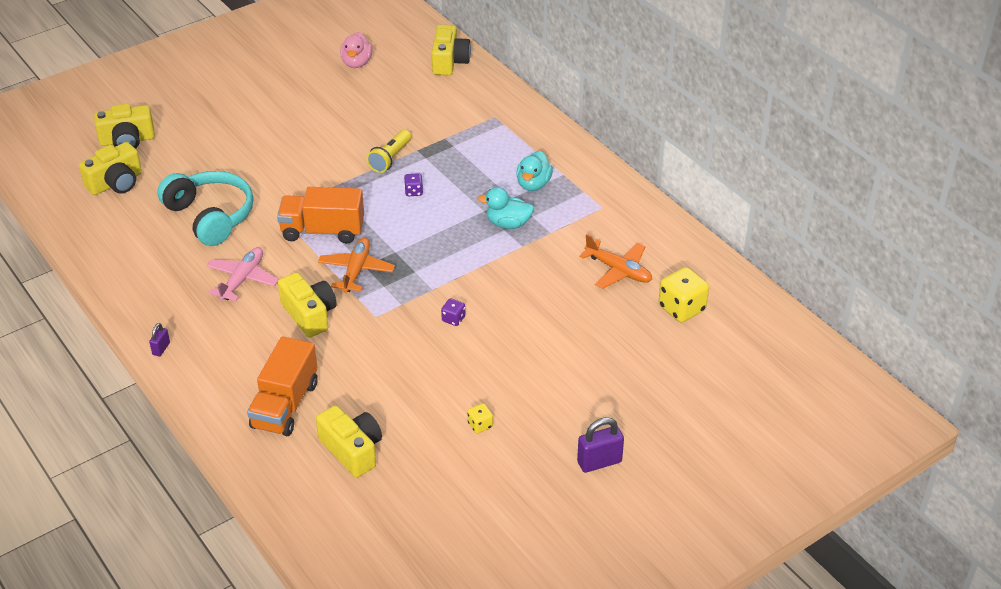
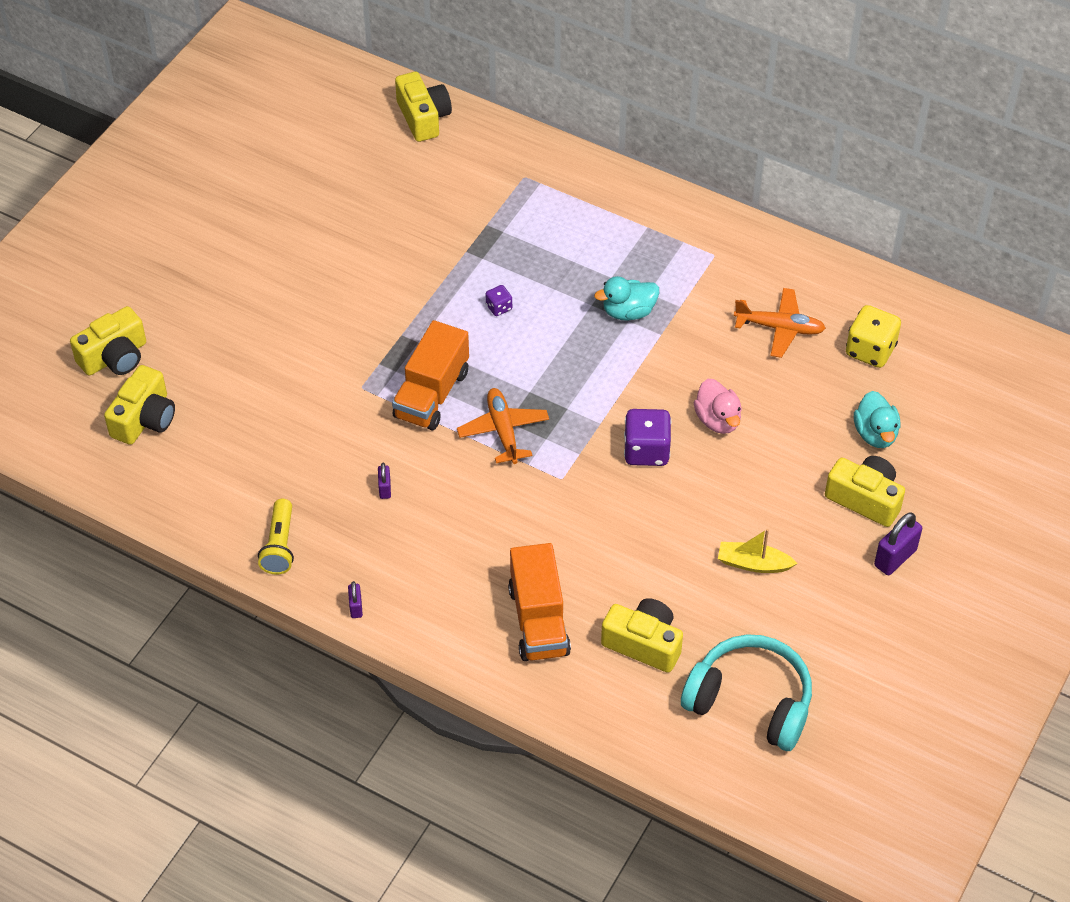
camera: 25 degrees left, 10 degrees up
(210, 216) = (290, 422): turquoise headphones -> turquoise headphones (750, 701)
(242, 279) = (385, 489): pink plane -> purple padlock
(309, 315) = (489, 504): yellow camera -> yellow camera (865, 499)
(323, 231) = (431, 394): orange truck -> orange truck turned 45 degrees counterclockwise
(356, 63) = (315, 155): pink duck -> pink duck (718, 420)
(390, 158) = (443, 273): yellow flashlight -> yellow flashlight (279, 545)
(453, 319) = (646, 451): purple dice -> purple dice, size x1.97
(480, 425) = (753, 564): yellow dice -> yellow boat
(533, 184) = (624, 251): turquoise duck -> turquoise duck (875, 434)

